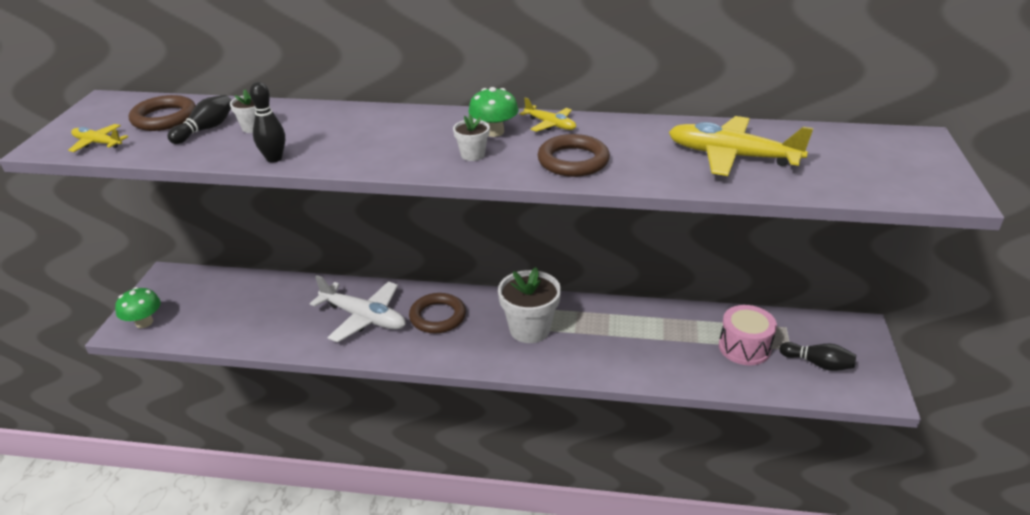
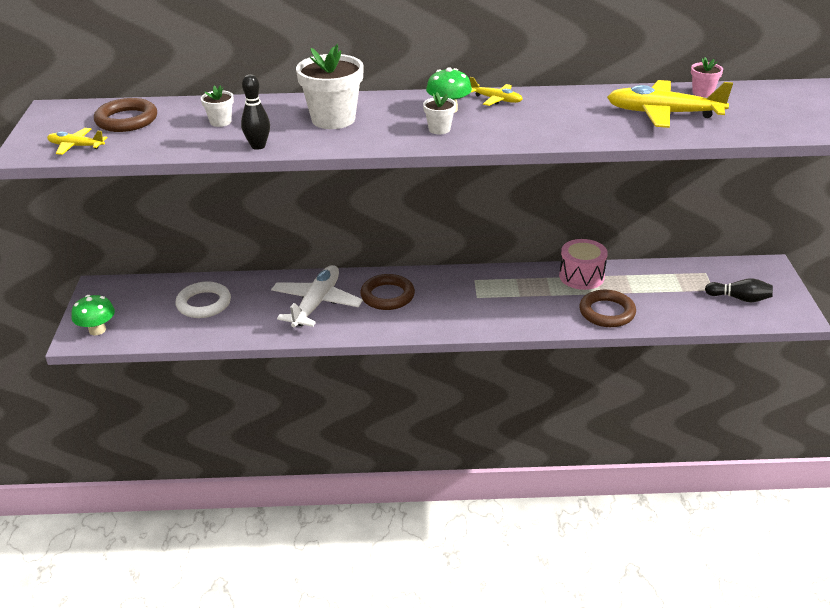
camera: 10 degrees left, 0 degrees up
(206, 129) = (175, 126): black bowling pin -> none
(255, 305) = (204, 303): none -> white ring
(364, 318) = (316, 304): white plane -> white plane turned 90 degrees counterclockwise
(529, 329) = (478, 297): white flower pot -> white flower pot (333, 119)
(573, 161) = (530, 127): brown ring -> brown ring (607, 312)
(744, 347) = (674, 292): pink drum -> pink drum (581, 276)
(787, 134) = (702, 92): none -> pink flower pot

